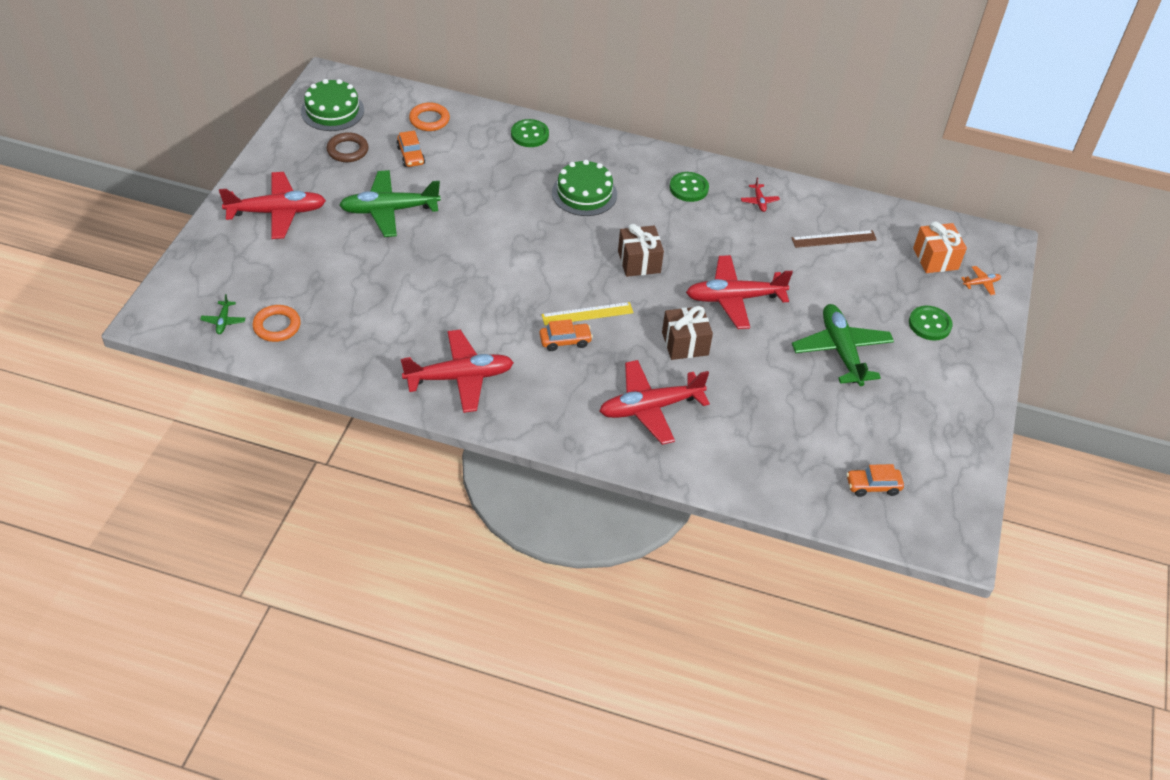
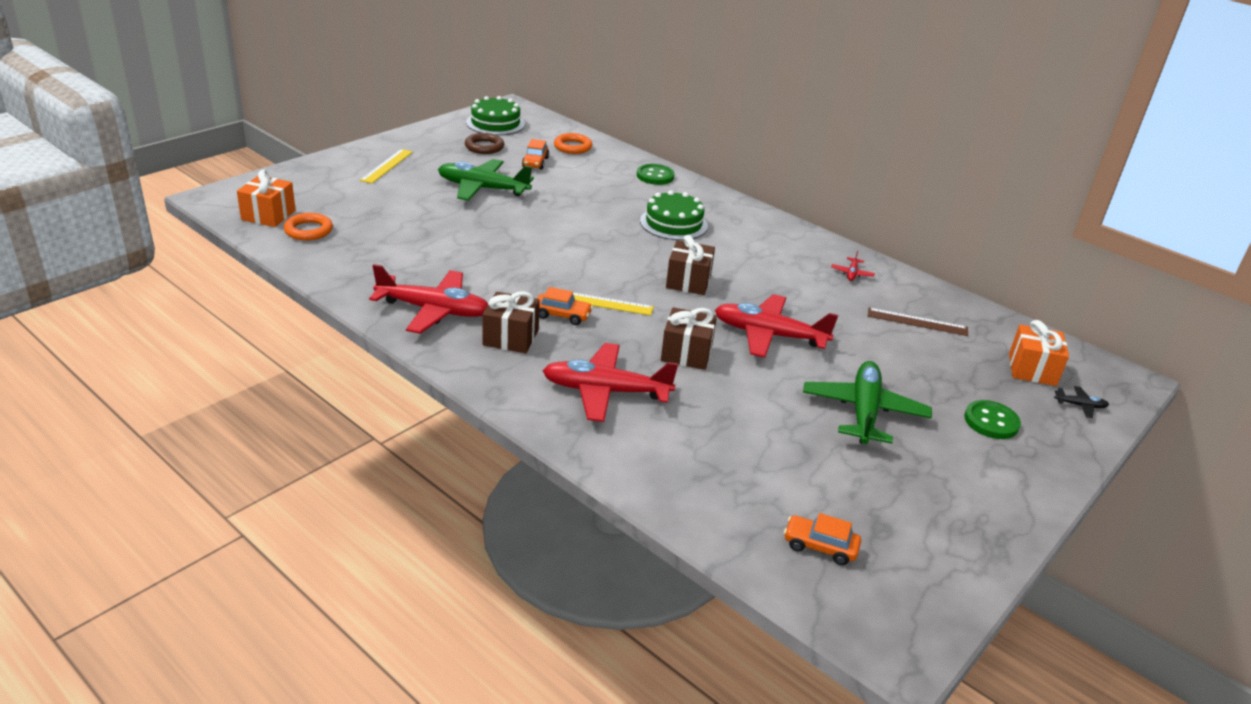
camera: 25 degrees right, 15 degrees down
(223, 321) = (268, 215): green plane -> orange gift
(277, 212) = (386, 166): red plane -> yellow ruler
(542, 382) = (510, 337): none -> brown gift
(688, 188) = (783, 246): green button -> none
(981, 283) = (1080, 406): orange plane -> black plane

